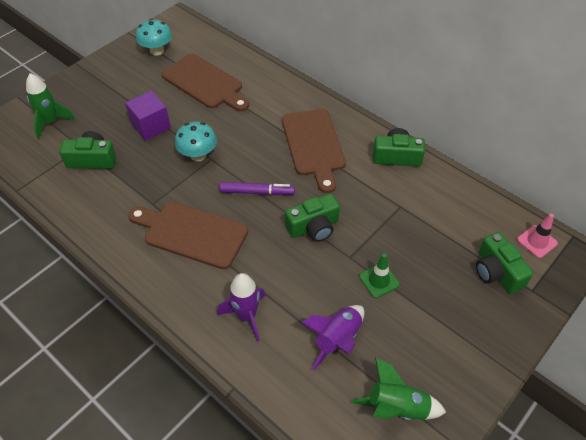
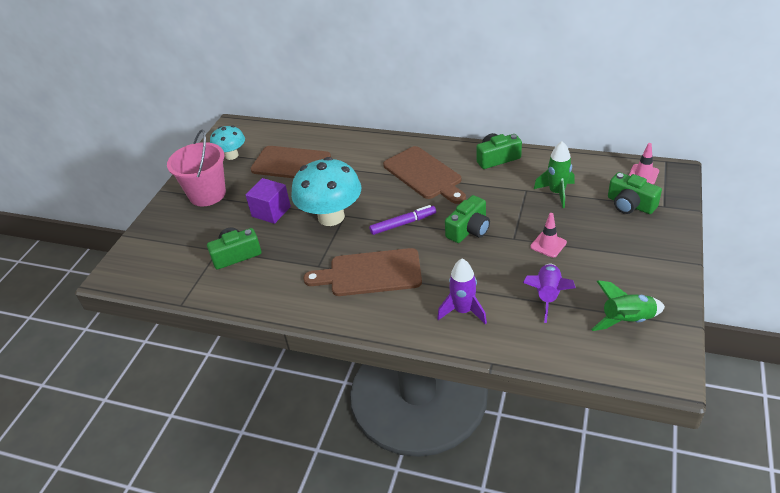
camera: 20 degrees left, 10 degrees down
(51, 122) = (173, 242): green rocket -> green rocket (557, 193)
(110, 84) = (207, 194): none -> pink bucket
(198, 155) = (331, 217): turquoise mushroom -> turquoise mushroom, size x1.74
(379, 280) = (548, 245): green traffic cone -> pink traffic cone

